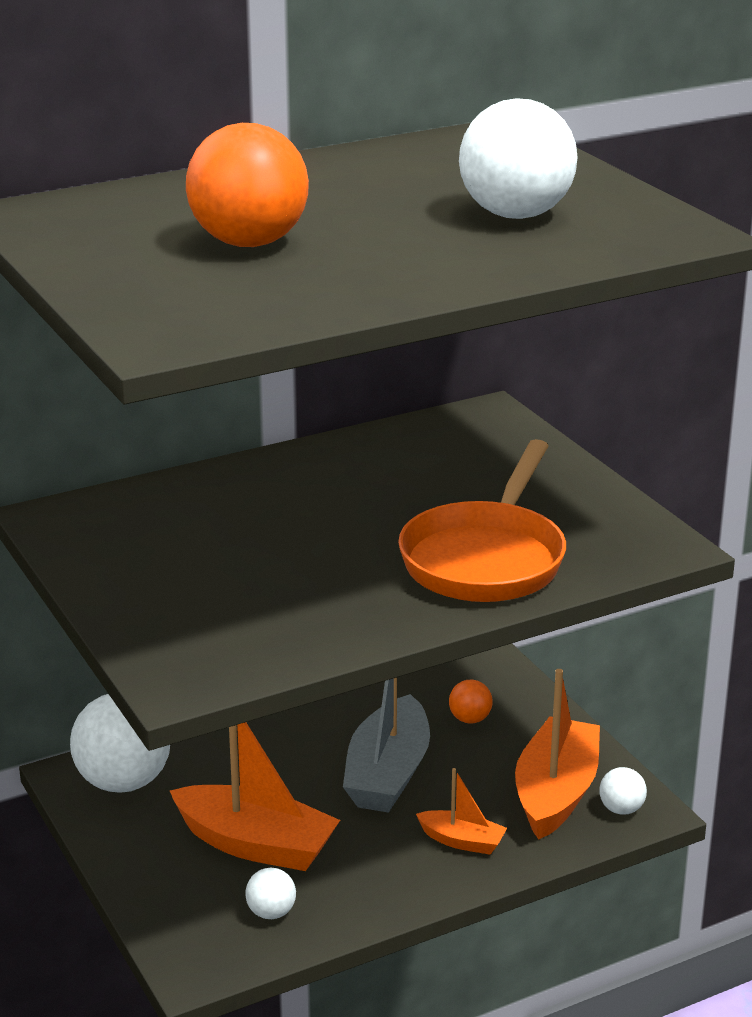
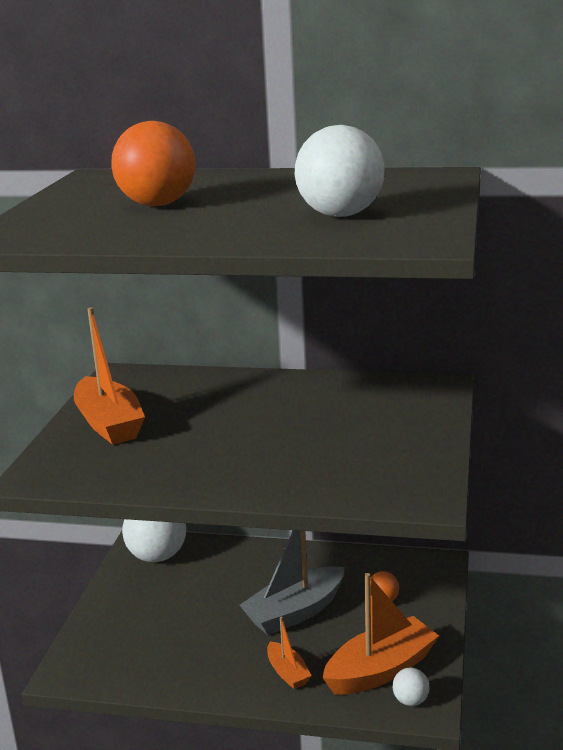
camera: 40 degrees right, 5 degrees down
(256, 844) = (177, 620): orange boat -> orange boat (109, 424)
(271, 912) = (137, 662): white ball -> none
(486, 559) = (300, 469): orange pan -> none

